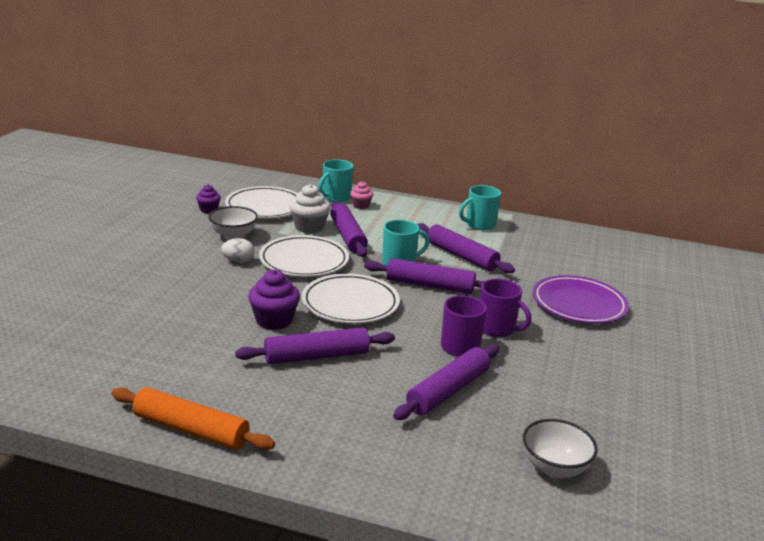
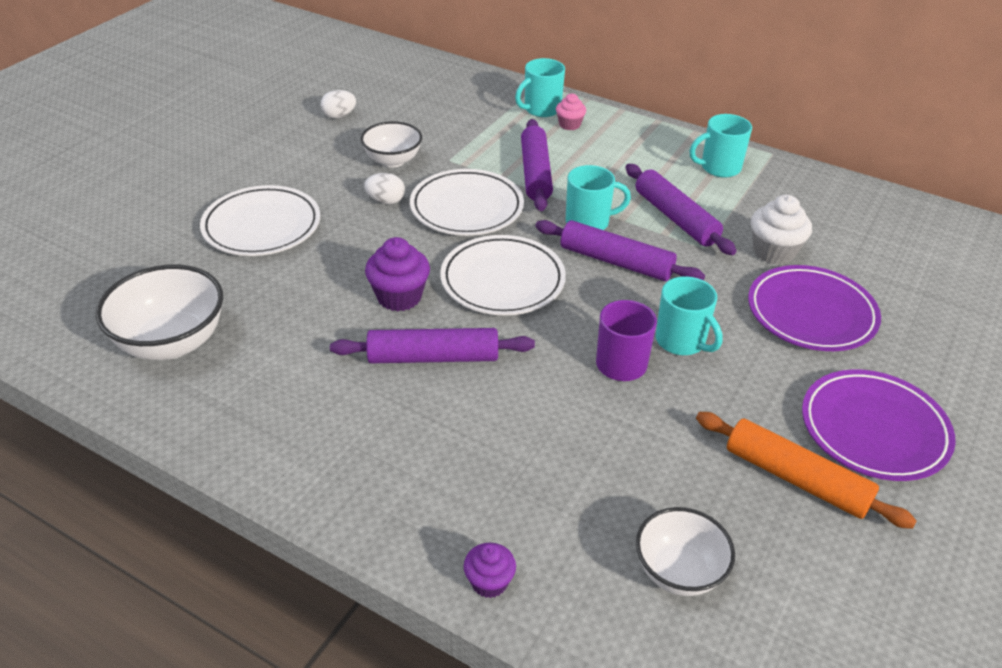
camera: 15 degrees right, 15 degrees up
(95, 367) = (172, 343): none -> white bowl
(178, 210) = (339, 116): none -> white egg
(191, 430) = (250, 447): orange rolling pin -> orange rolling pin (796, 479)
(208, 210) = (375, 118): purple cupcake -> purple cupcake (489, 582)
(265, 207) = (446, 118): white plate -> white plate (262, 226)
(309, 227) = (491, 155): white cupcake -> white cupcake (773, 252)
(448, 391) = (581, 432): purple rolling pin -> none
(497, 329) = (681, 341): purple mug -> turquoise mug
(649, 367) = (874, 429): none -> purple plate

